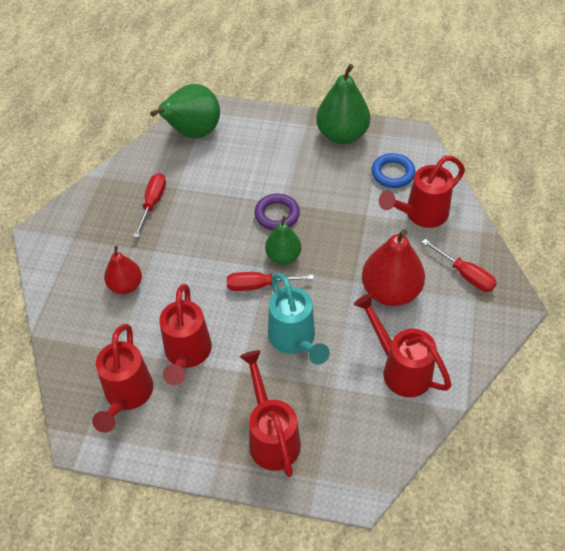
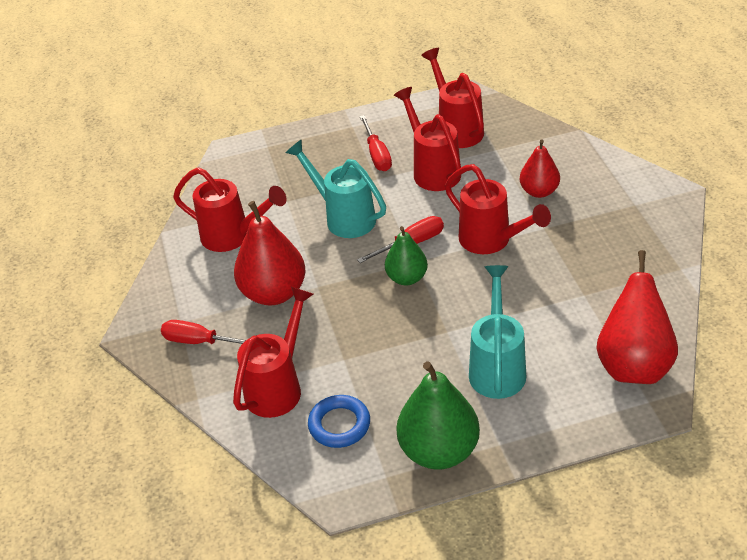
camera: 155 degrees right, 10 degrees down
(152, 203) = (593, 267): red screwdriver -> red screwdriver (377, 155)
(193, 133) = (633, 365): green pear -> red pear
(271, 436) = (319, 153): red watering can -> red watering can (492, 241)
(272, 166) = (497, 367): none -> turquoise watering can
(277, 215) = (446, 315): purple ring -> none

